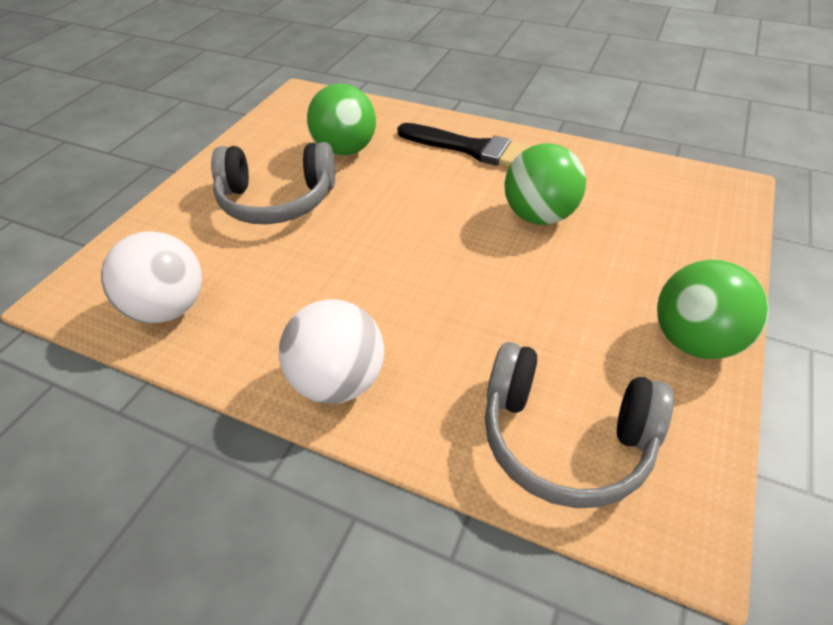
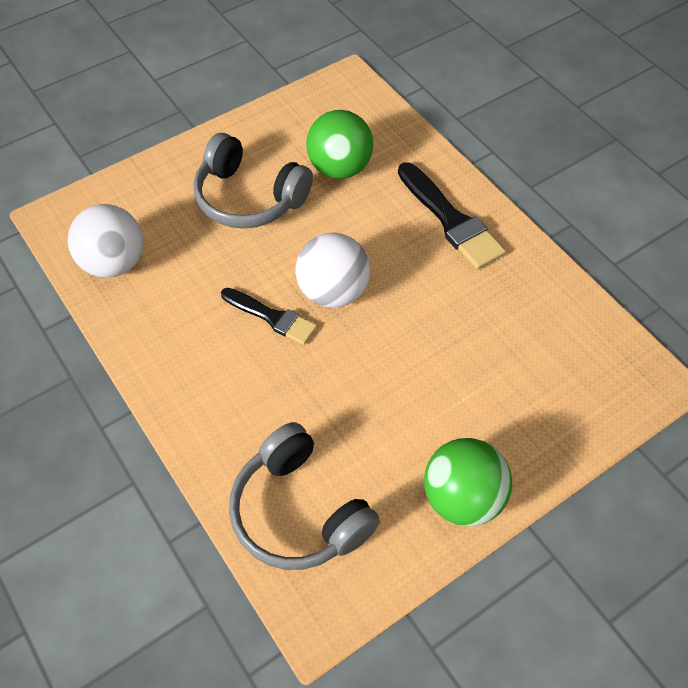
camera: 30 degrees right, 10 degrees up
(338, 381) = (185, 384): white ball -> white ball (333, 292)
(380, 281) = (272, 317): none -> black brush
(539, 216) = (446, 321): green ball -> none

